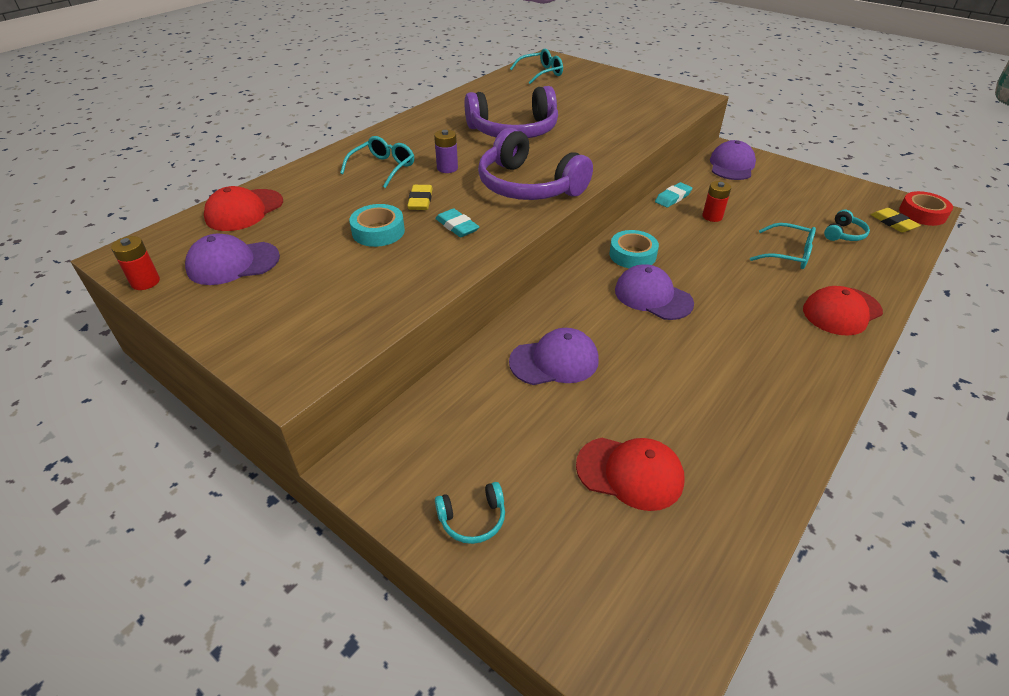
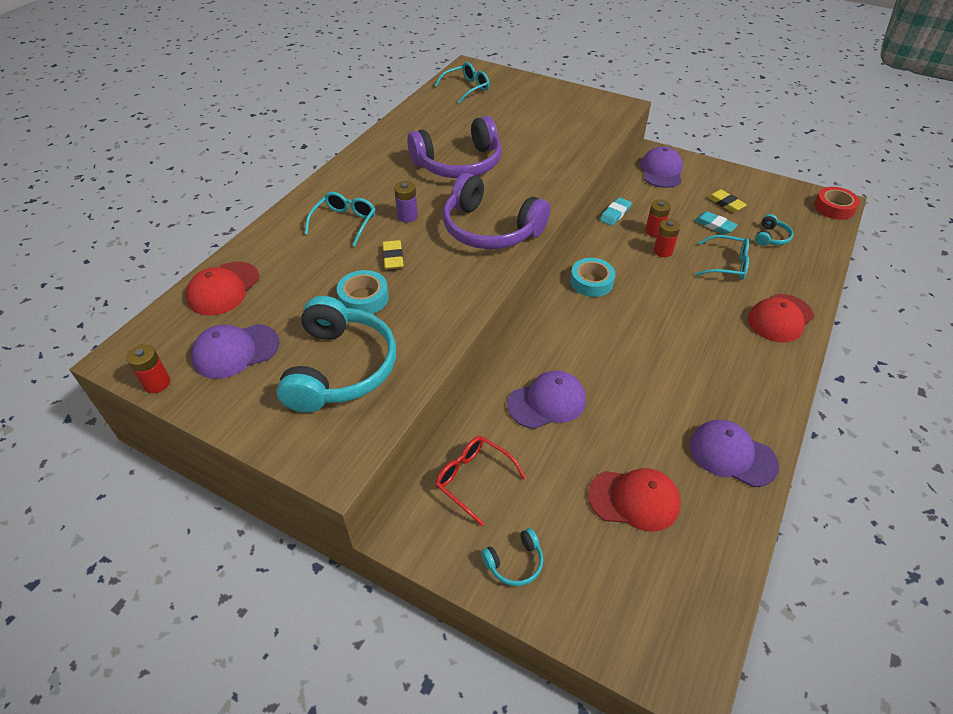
camera: 10 degrees left, 5 degrees up
(331, 289) = (340, 368): none -> turquoise headphones
(451, 426) = (473, 479): none -> red glasses
(457, 226) = (436, 283): turquoise eraser -> turquoise eraser (714, 225)
(653, 296) = (618, 324): purple cap -> purple cap (732, 455)
(718, 235) = (663, 251): none -> red battery
(893, 223) = (811, 220): yellow eraser -> yellow eraser (725, 203)

